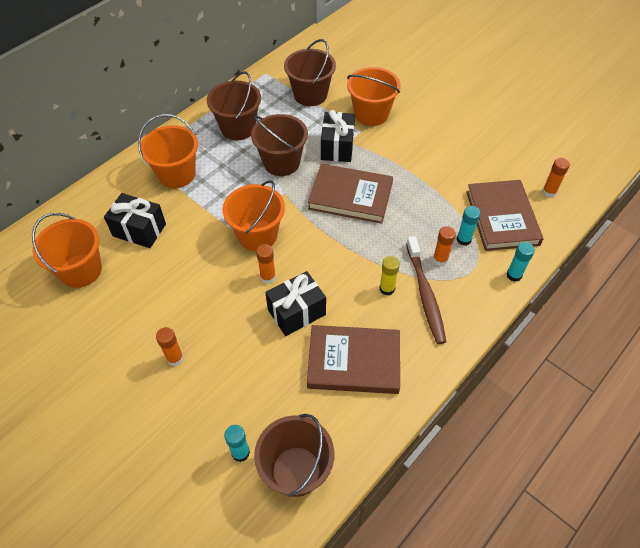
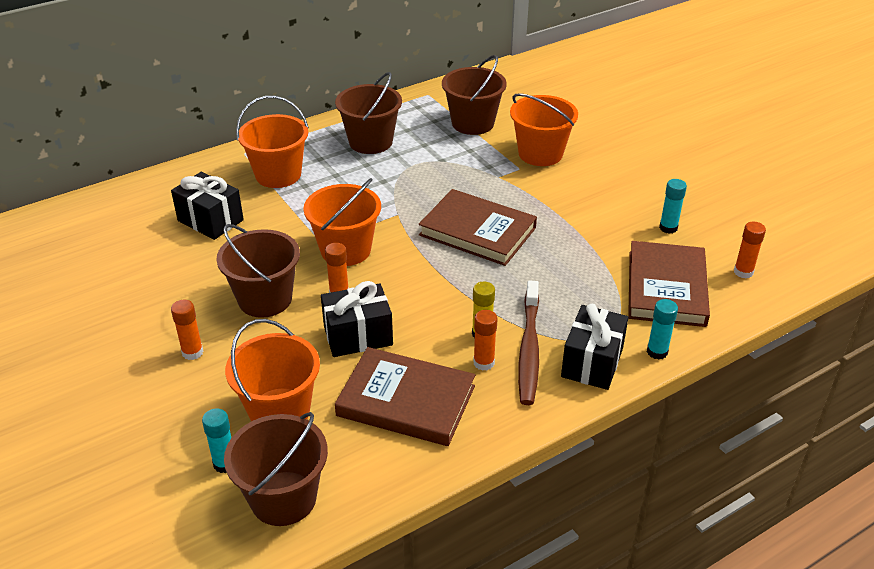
camera: 15 degrees right, 15 degrees down
(81, 270) = (127, 246): orange bucket -> orange bucket (279, 411)
(281, 162) = (407, 184): brown bucket -> brown bucket (265, 299)
(337, 147) = (483, 180): black gift -> black gift (592, 362)
(440, 259) = (564, 316): orange glue stick -> orange glue stick (484, 363)
(463, 239) = (605, 302): turquoise glue stick -> turquoise glue stick (668, 228)

